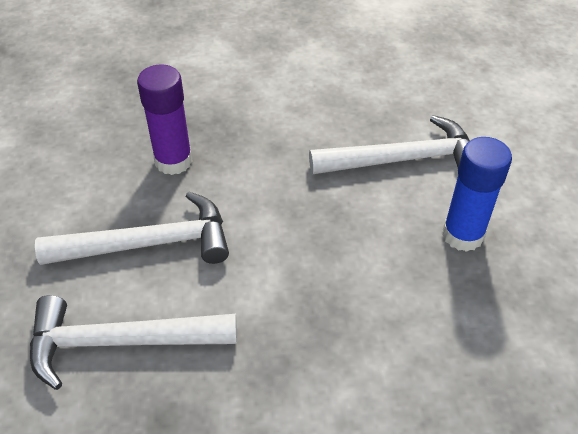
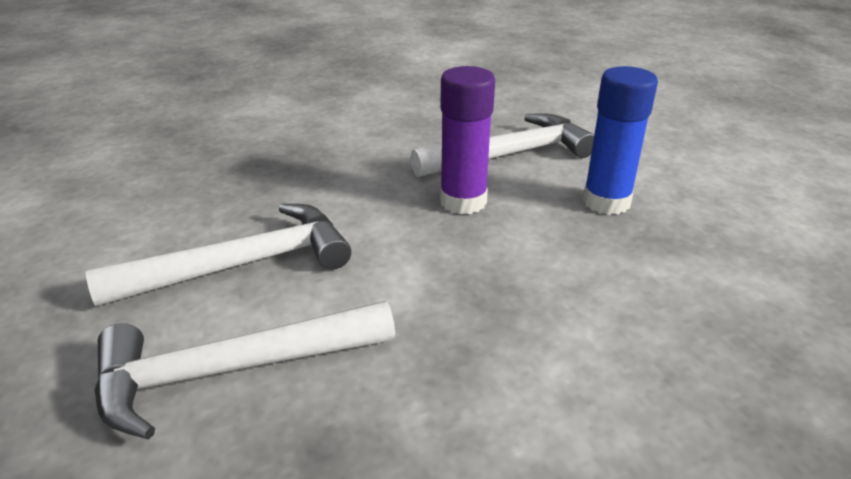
camera: 15 degrees left, 15 degrees down
(173, 161) = (252, 189): purple glue stick -> purple glue stick (463, 202)

